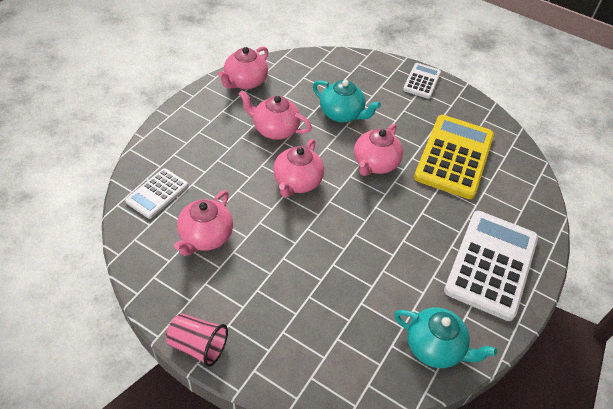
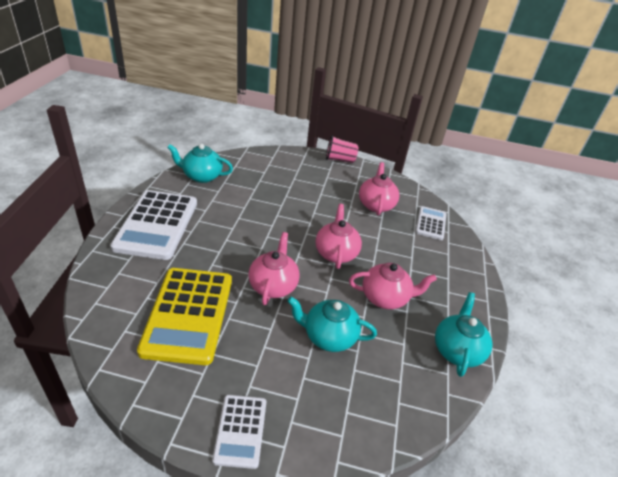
camera: 160 degrees right, 10 degrees down
(245, 82) = (457, 350): pink teapot -> turquoise teapot

